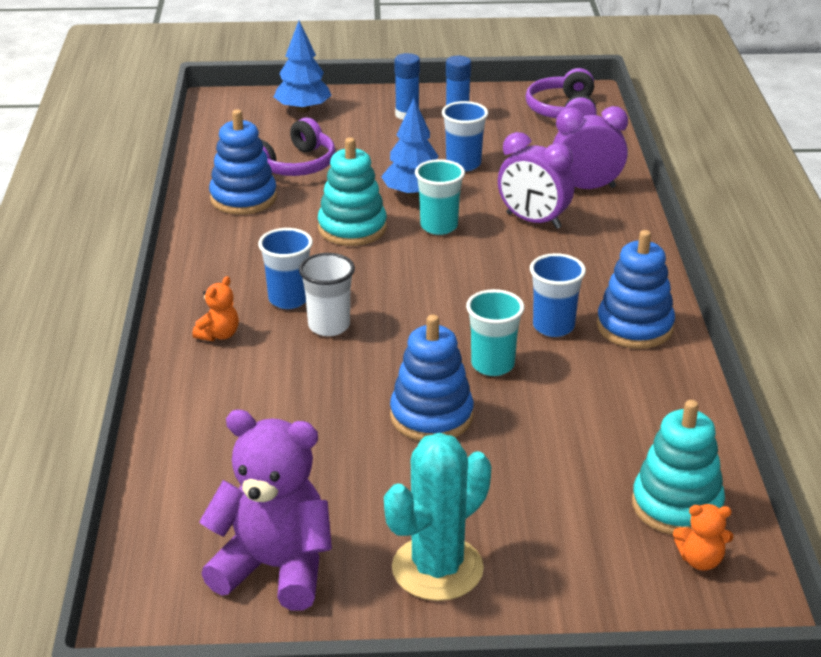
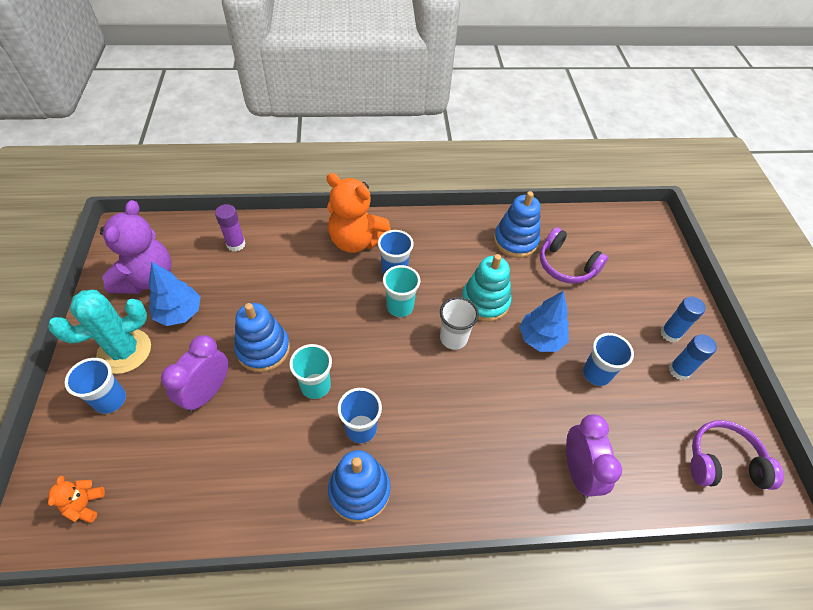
camera: 85 degrees right, 20 degrees up
(204, 465) = (236, 244): none -> purple glue stick
(219, 335) = (356, 241): orange teddy bear -> orange teddy bear, size x2.25
(303, 110) = (654, 266): blue tree -> blue tree (179, 313)
(329, 326) = (364, 293): white cup -> white cup (453, 338)
(437, 568) = (124, 351): turquoise cactus -> turquoise cactus turned 75 degrees counterclockwise
(439, 226) = (495, 355): turquoise cup -> turquoise cup (400, 307)
(531, 567) = (110, 400): none -> blue cup
(533, 221) = (513, 423): purple clock -> purple clock (207, 392)
(677, 506) = (142, 496): turquoise stacking toy -> none

